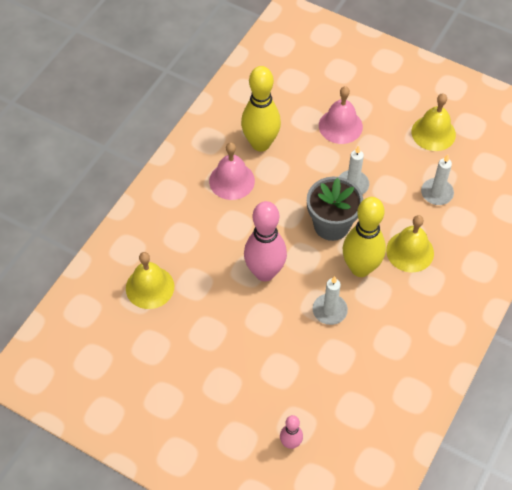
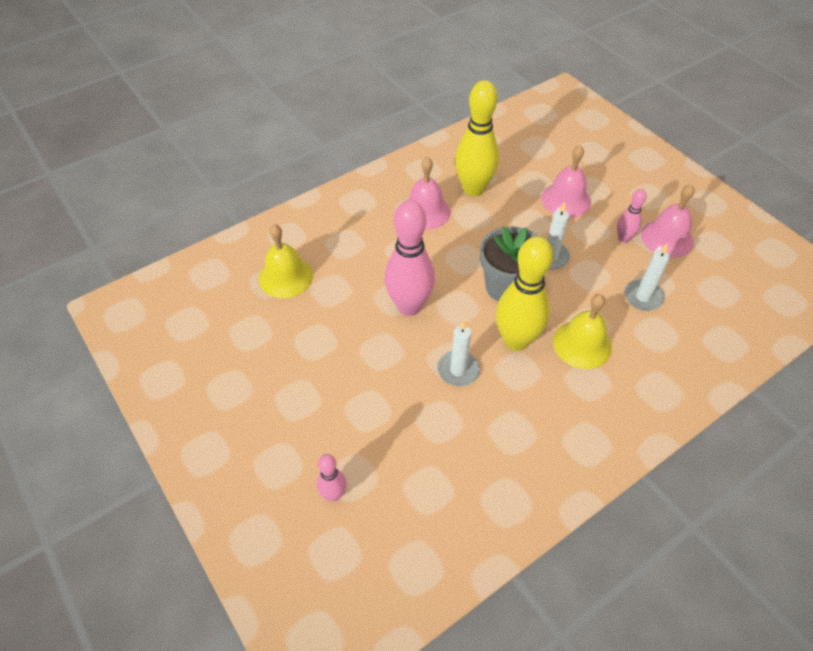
camera: 25 degrees right, 5 degrees down
(401, 146) = (623, 238): none -> pink bowling pin
(433, 133) = (667, 238): yellow bell -> pink bell

